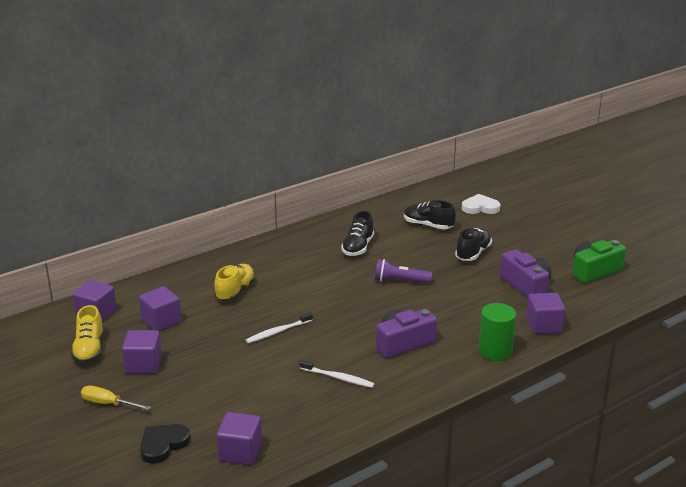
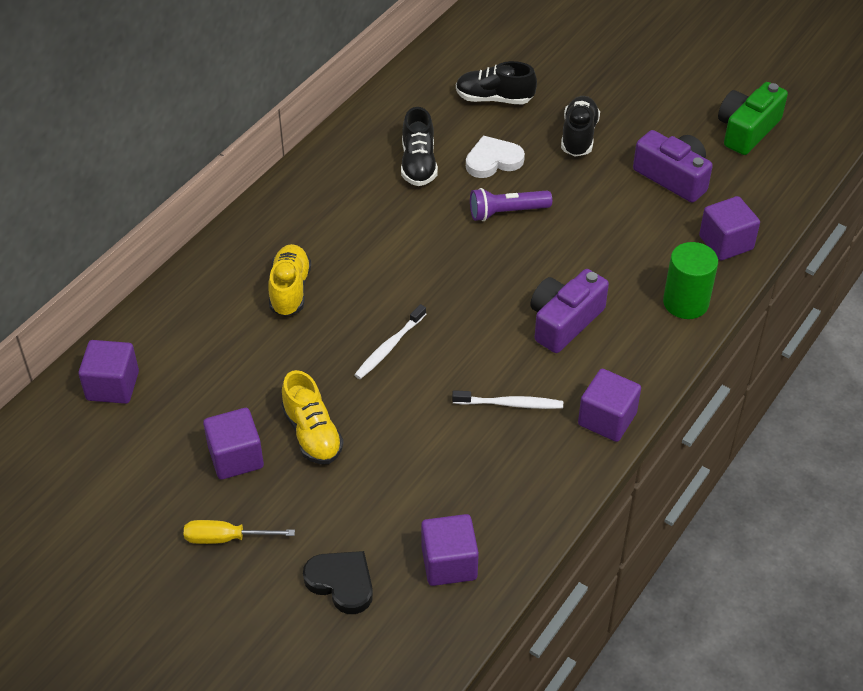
camera: 20 degrees left, 20 degrees up
(89, 350) = (142, 453): yellow shoe -> yellow shoe (312, 434)
(161, 321) = (215, 373): purple cube -> purple cube (607, 419)
(163, 445) = (341, 583): black heart -> black heart turned 105 degrees clockwise
(480, 207) = (548, 47): white heart -> white heart (493, 160)

